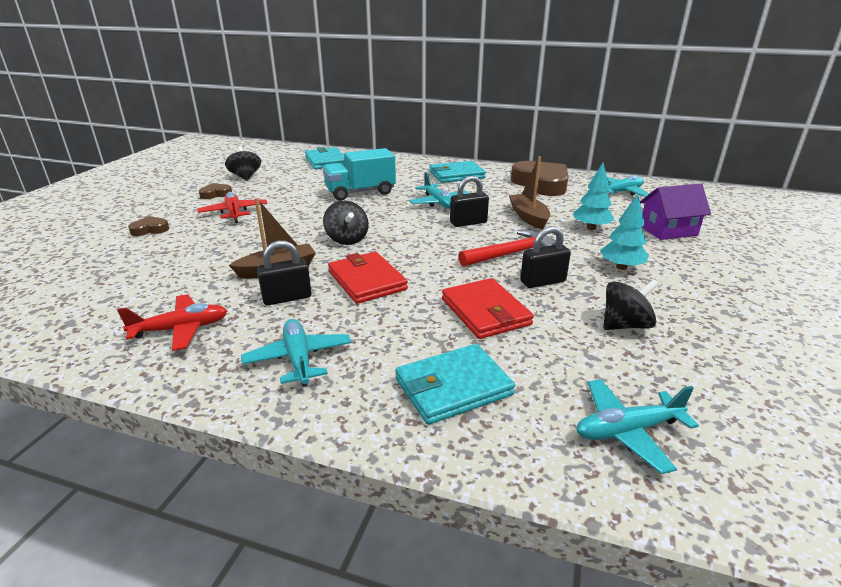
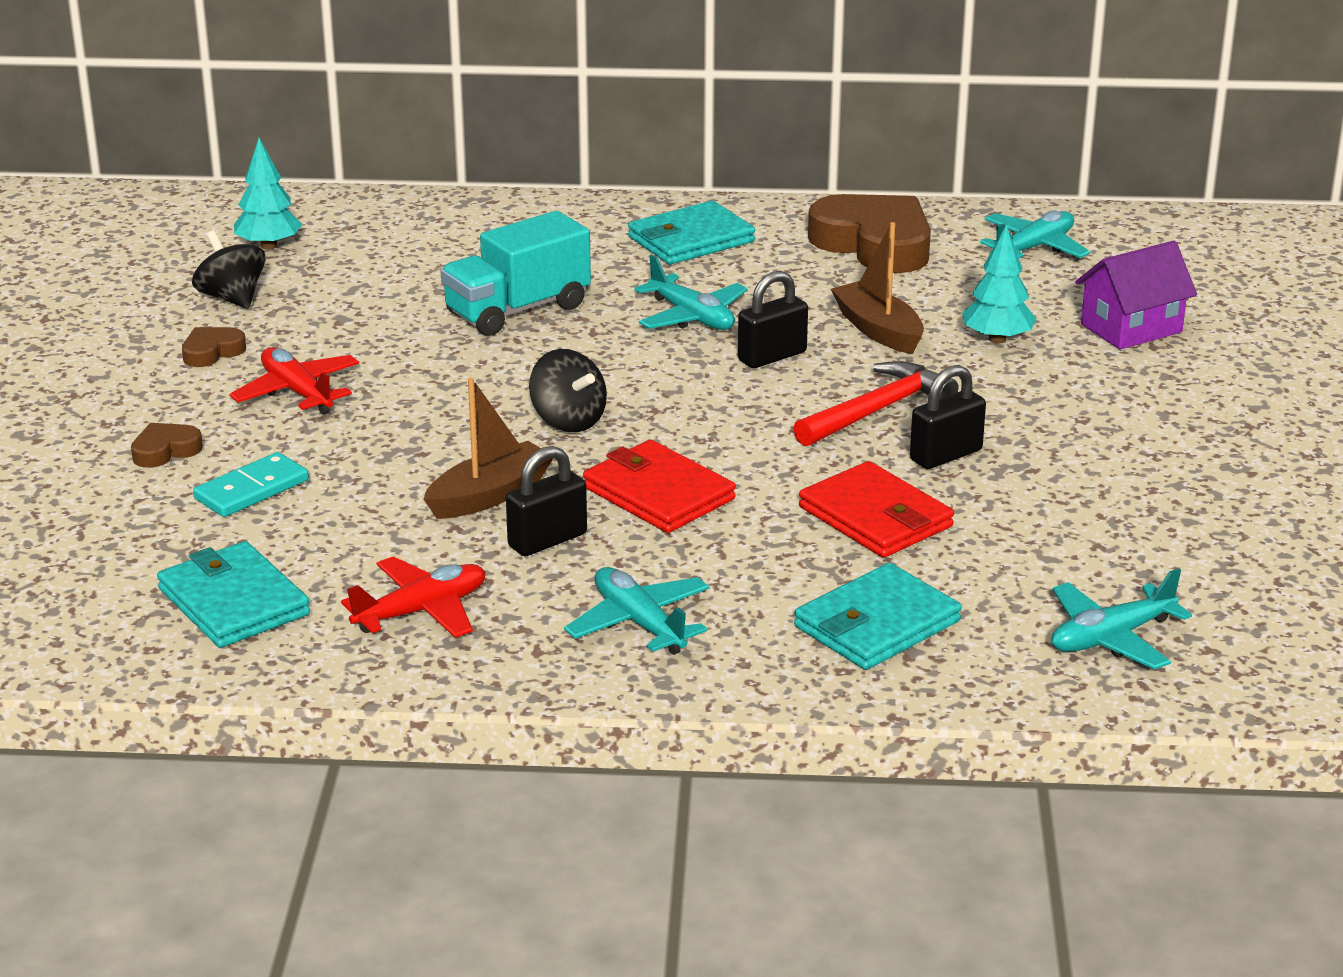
camera: 15 degrees left, 0 degrees up
(167, 251) = (251, 489): none -> turquoise domino
(326, 161) = (377, 232): turquoise wallet -> turquoise wallet (233, 601)
(621, 267) = (1064, 412): turquoise tree -> turquoise tree (269, 246)
(625, 325) = (1086, 507): black spinning top -> none

